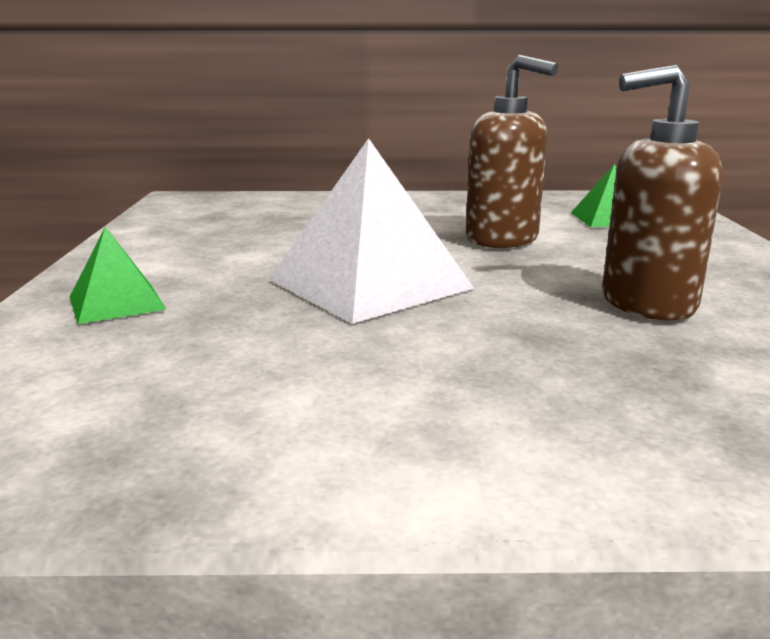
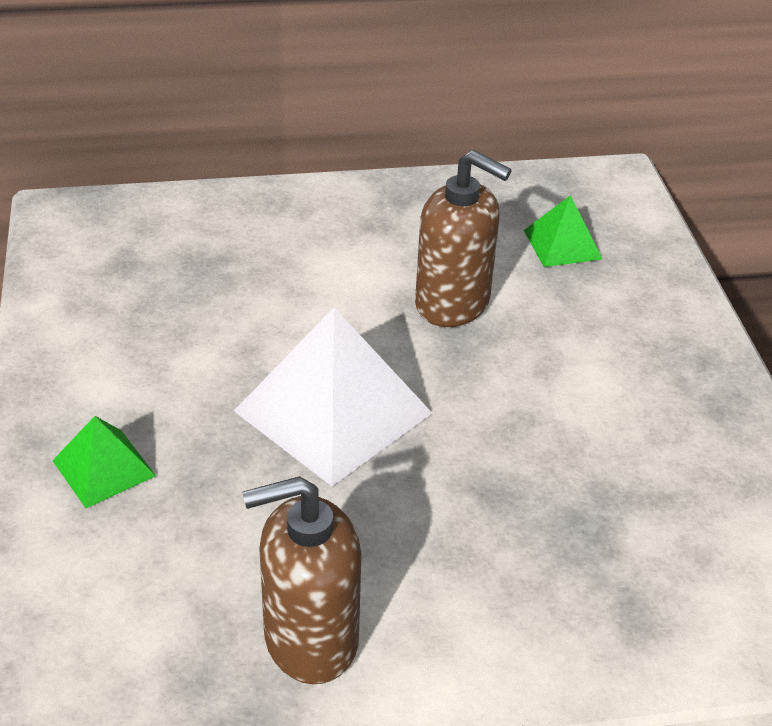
camera: 10 degrees left, 20 degrees up
(647, 303) = (586, 429): brown soap dispenser -> brown soap dispenser (310, 639)

